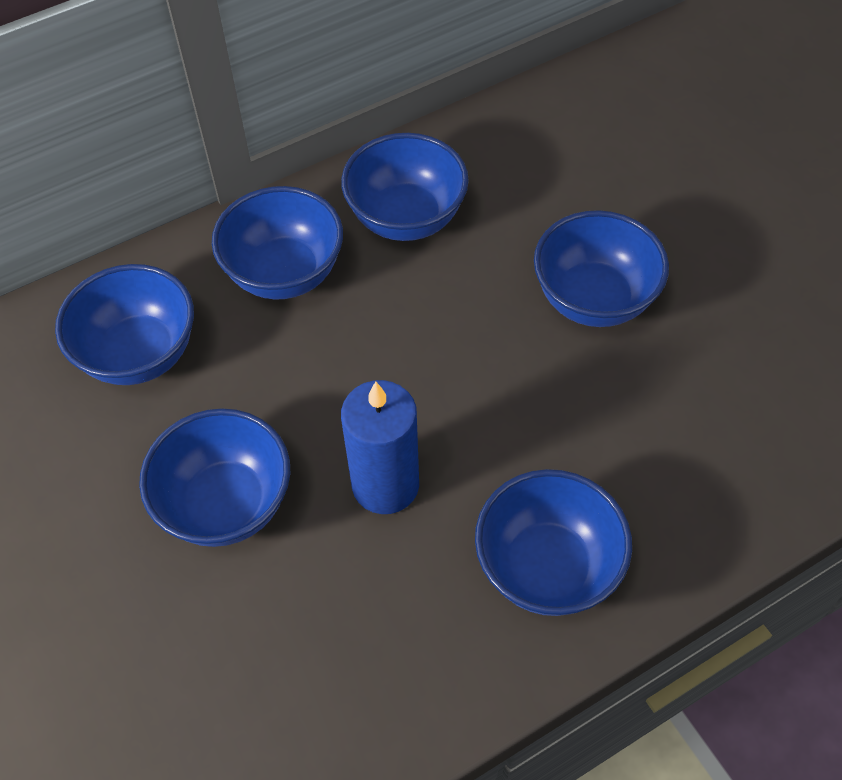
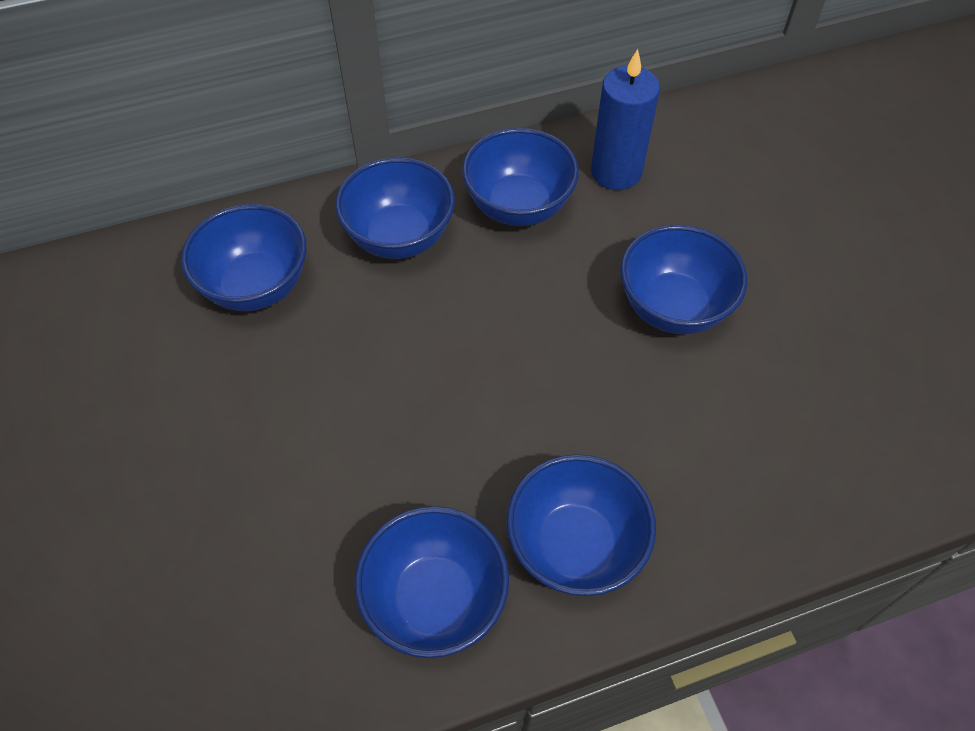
camera: 10 degrees right, 0 degrees up
(226, 504) = (299, 432): blue bowl -> blue bowl (435, 600)
(385, 485) = (444, 441): blue candle -> blue candle (616, 172)

